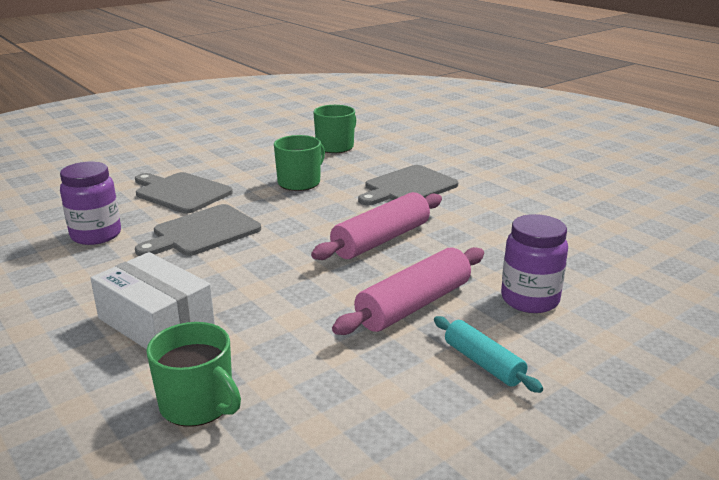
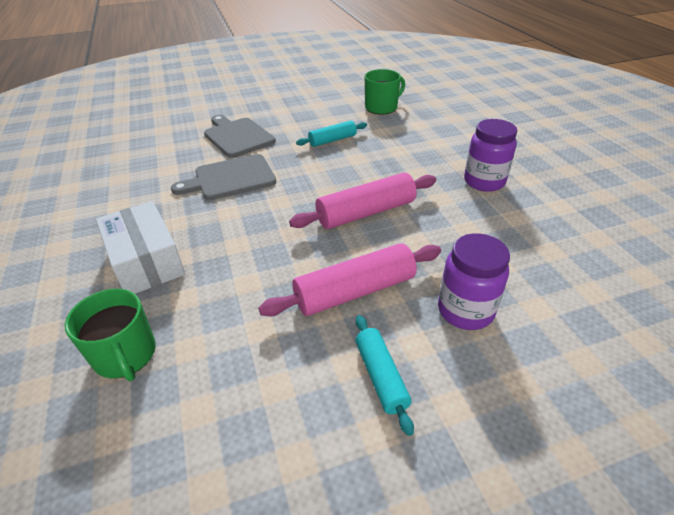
camera: 20 degrees right, 15 degrees up
(96, 235) = (155, 167): purple jar -> purple jar (484, 181)
(300, 182) = (332, 140): green mug -> turquoise rolling pin
(408, 187) = (420, 159): grey cutting board -> none

